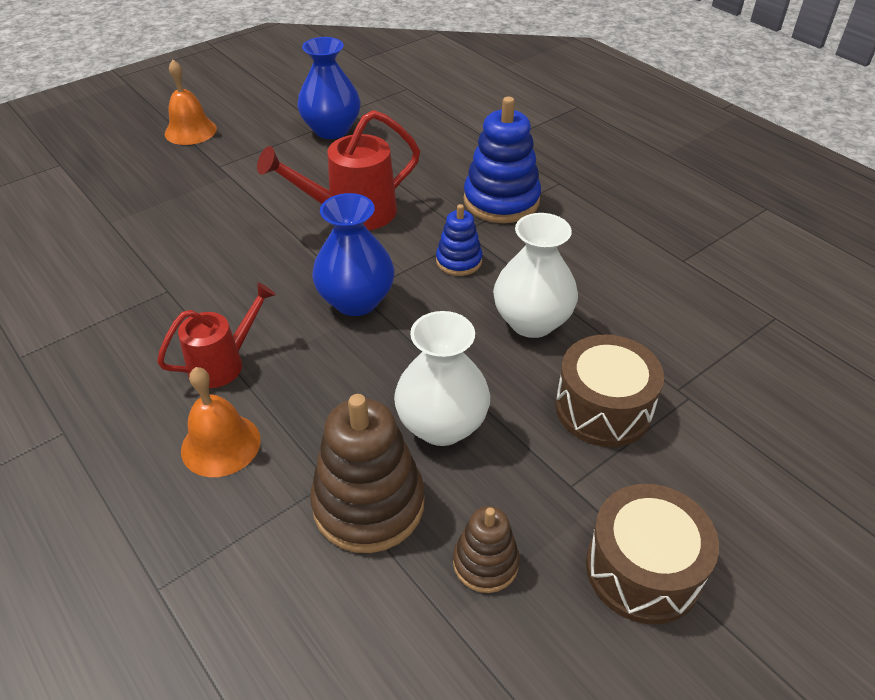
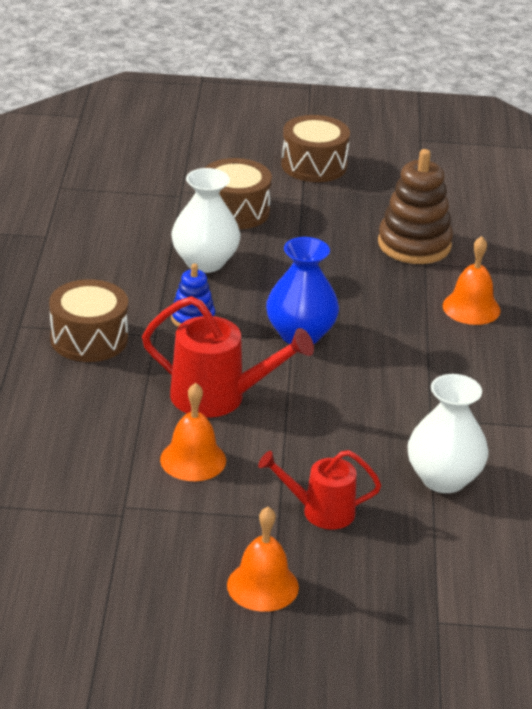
camera: 140 degrees left, 10 degrees down
(224, 363) = (431, 347): red watering can -> red watering can (320, 511)
(315, 168) = (193, 460): none -> orange bell
(331, 130) = (121, 495): blue vase -> none
(442, 425) = (334, 250): white vase -> white vase (443, 479)
(485, 563) = (382, 201): brown stacking toy -> none
(501, 201) = (89, 339): blue stacking toy -> brown drum

